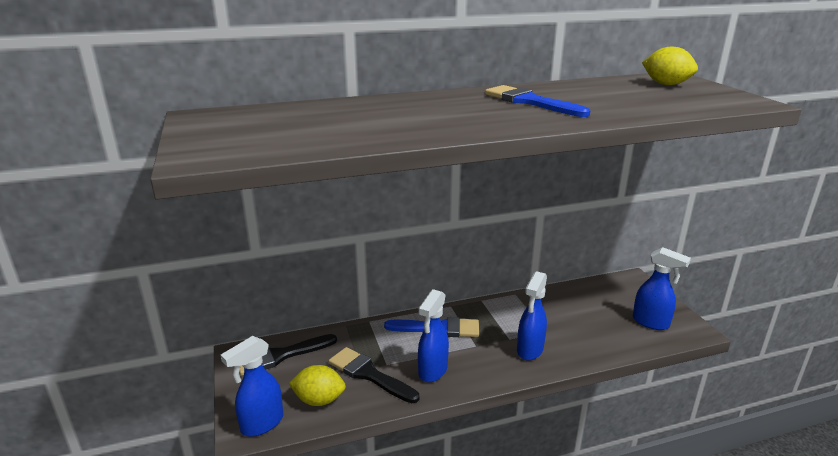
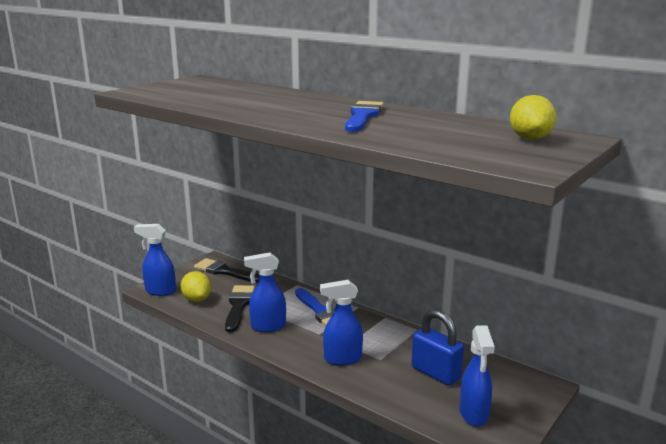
camera: 55 degrees right, 5 degrees down
(586, 314) = (435, 373): none -> blue padlock

